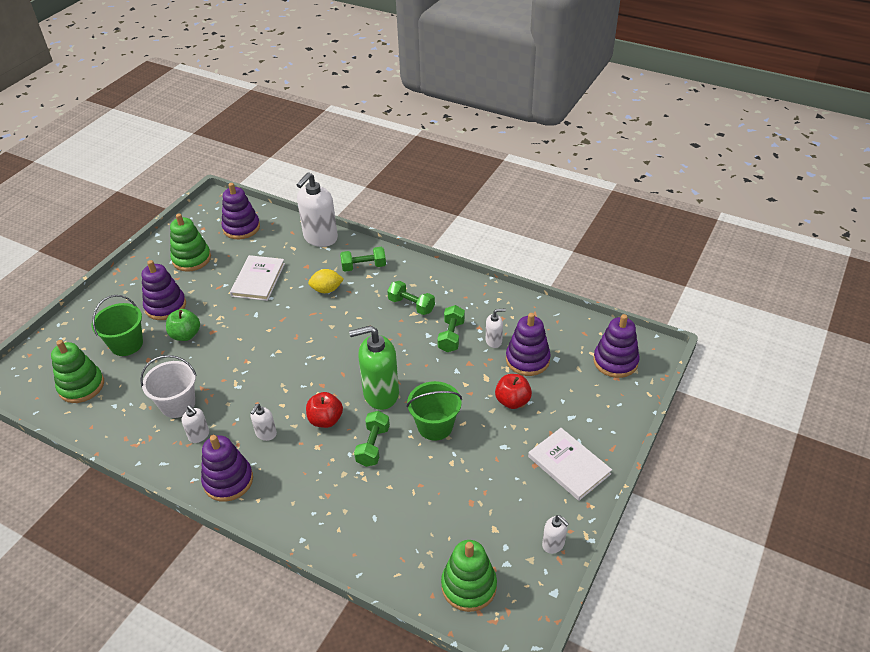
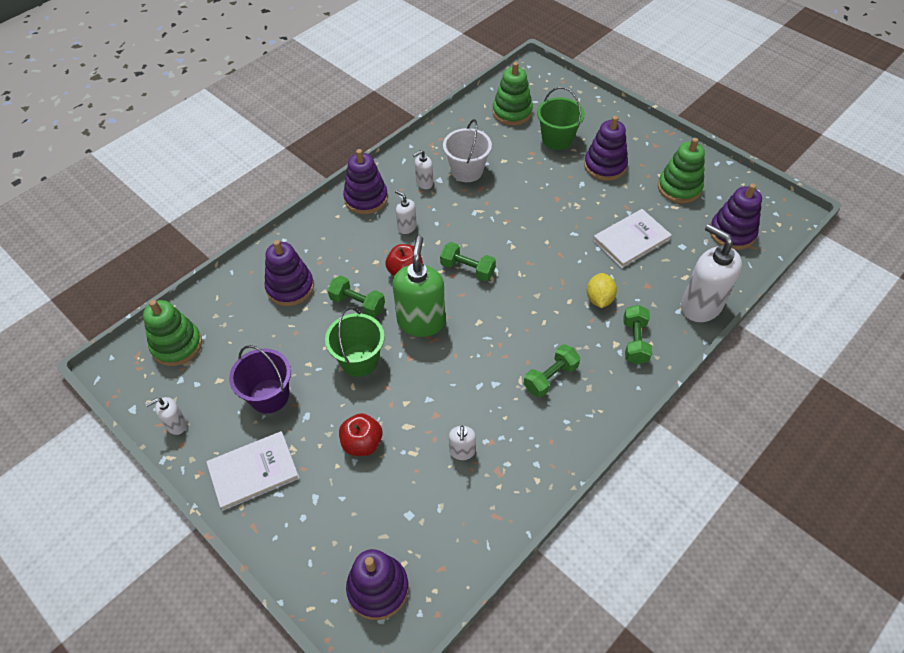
camera: 105 degrees right, 10 degrees up
(186, 335) = (557, 179): green apple -> none
(258, 280) = (631, 240): white book -> white book turned 60 degrees counterclockwise
(451, 336) = (485, 407): green dumbbell -> green dumbbell (467, 269)
(495, 481) = (269, 396): none -> purple bucket
(527, 360) = (418, 480): purple stacking toy -> purple stacking toy (290, 287)

